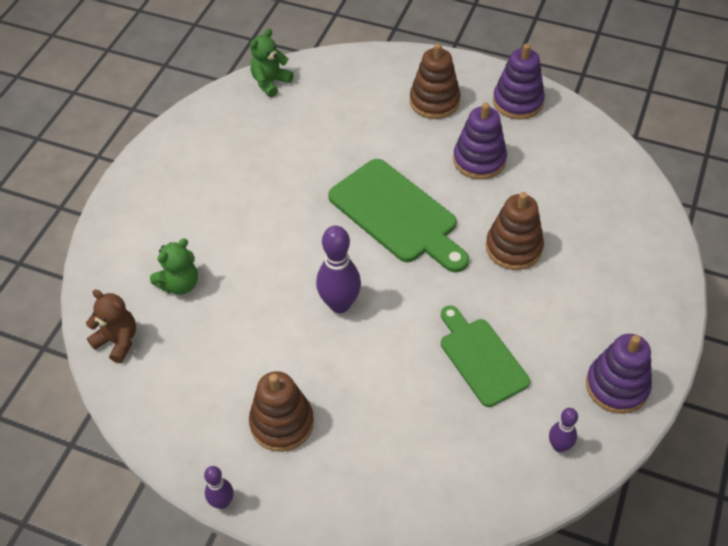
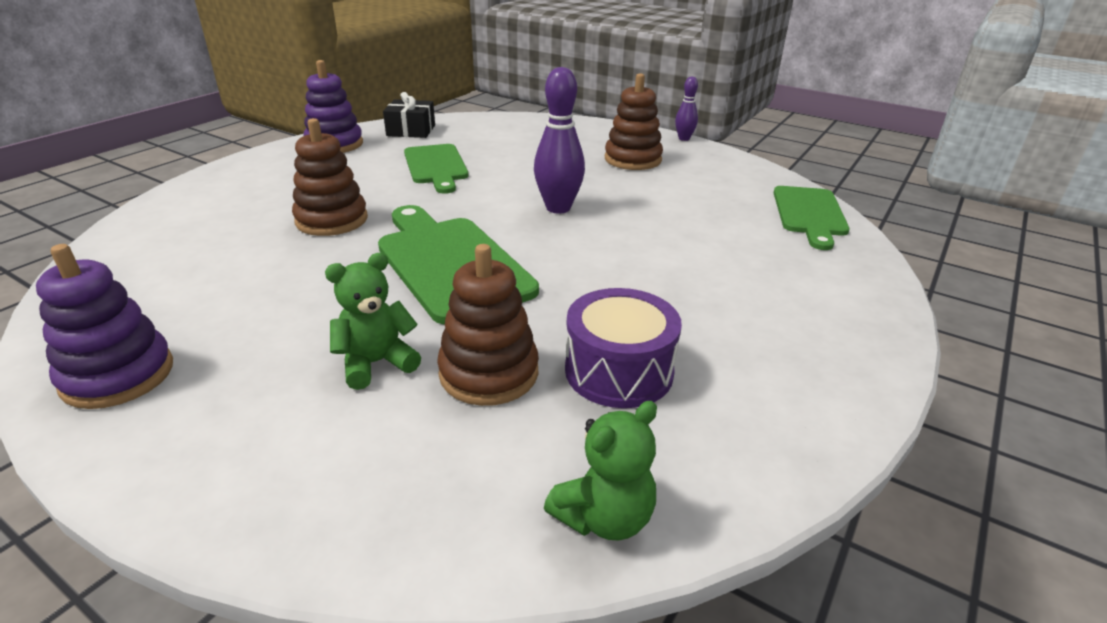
camera: 170 degrees left, 20 degrees down
(118, 341) = (809, 214): brown teddy bear -> green cutting board
(180, 284) = (750, 243): green teddy bear -> green teddy bear (376, 363)
(271, 149) = (619, 371): none -> purple drum
(434, 101) = (267, 403): brown stacking toy -> brown stacking toy (489, 373)
(479, 160) = (282, 303): purple stacking toy -> none
(559, 446) = (411, 130): purple bowling pin -> black gift

